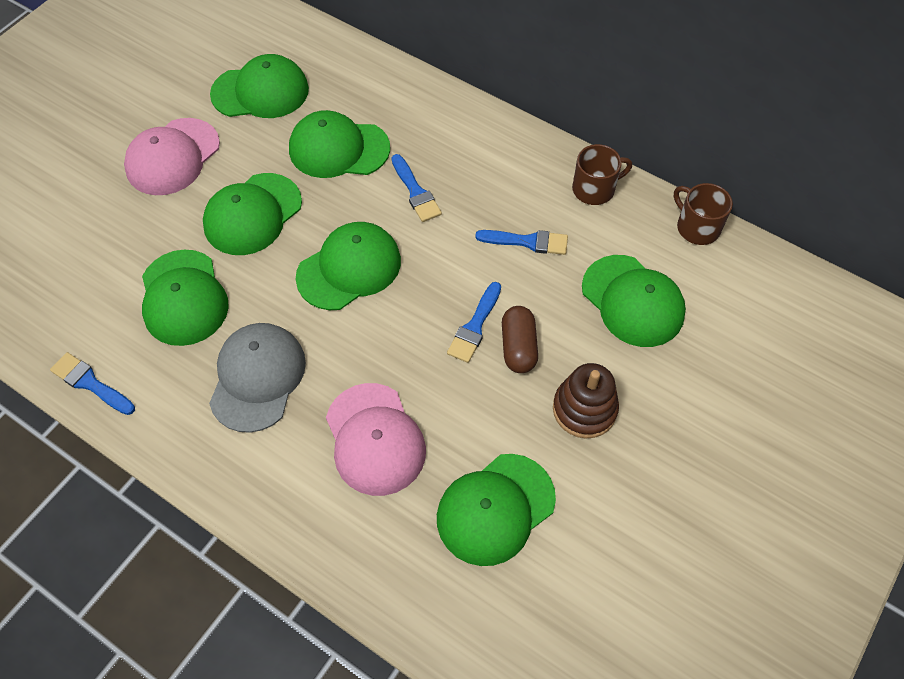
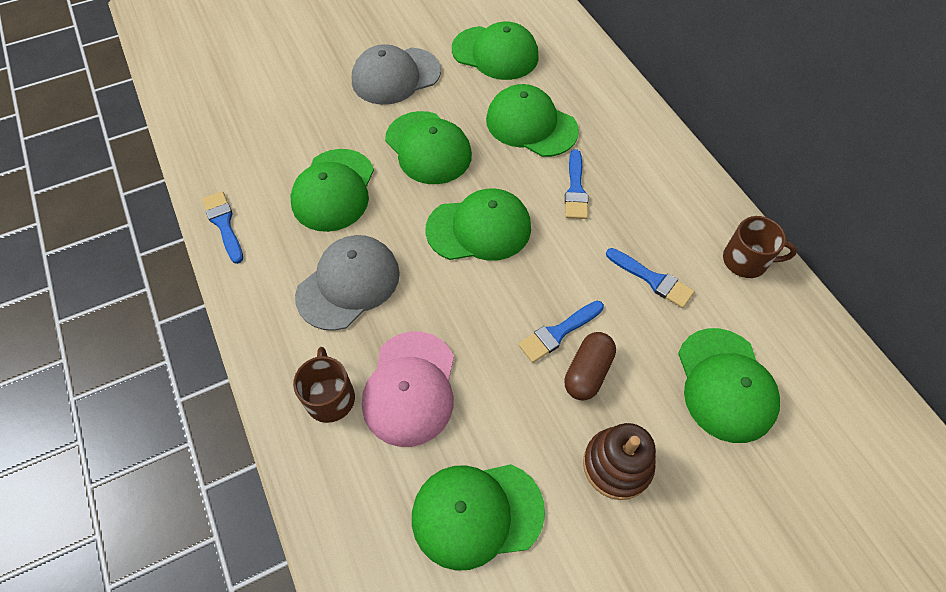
camera: 30 degrees right, 0 degrees up
(172, 157) = (395, 76): pink cap -> grey cap
(252, 214) = (428, 148): green cap -> green cap turned 105 degrees counterclockwise
(697, 227) = (834, 345): brown mug -> brown mug (330, 397)

